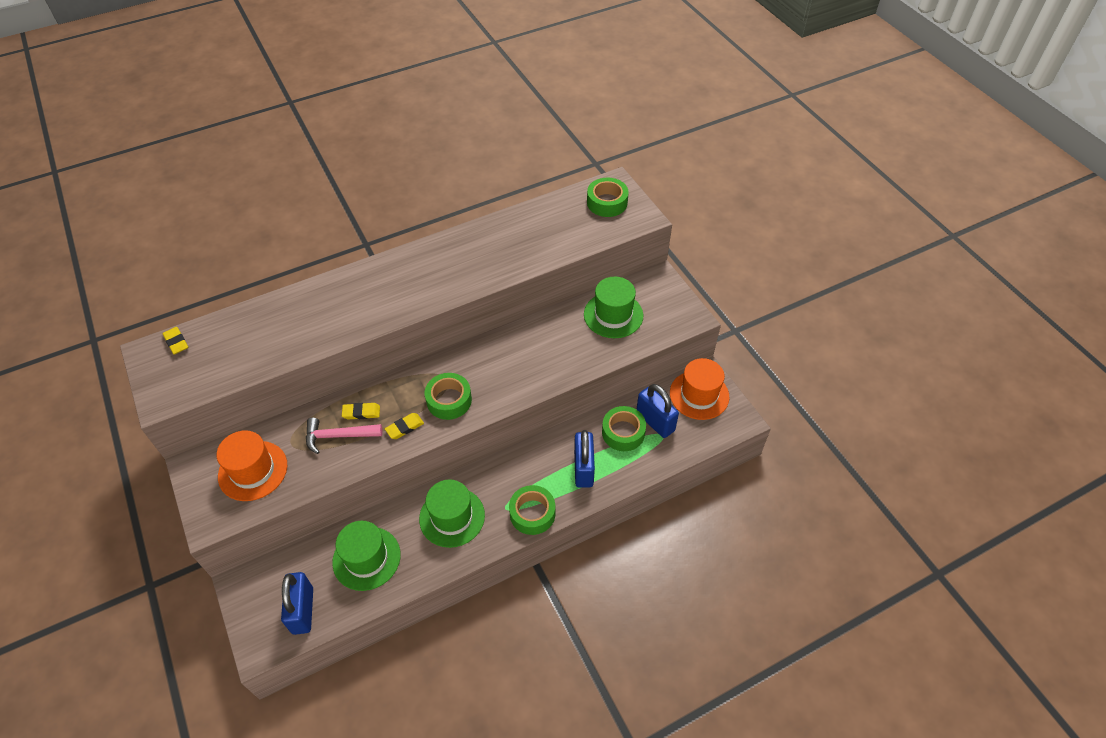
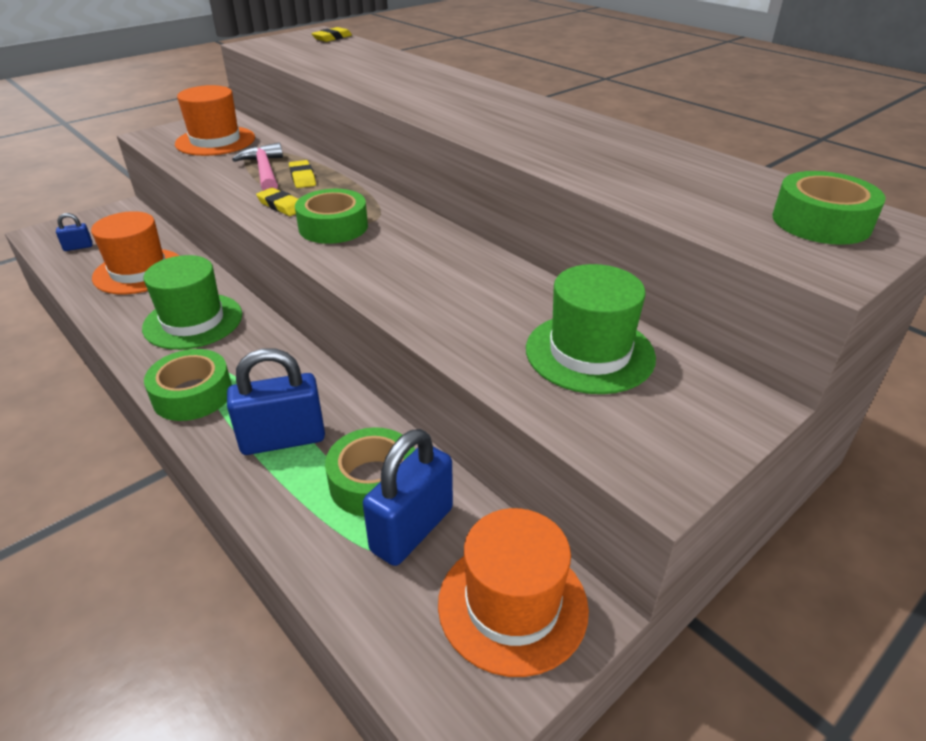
camera: 75 degrees right, 15 degrees down
(303, 610) = (78, 247): blue padlock -> blue padlock, size x0.48
(366, 558) = (139, 271): green hat -> orange hat

